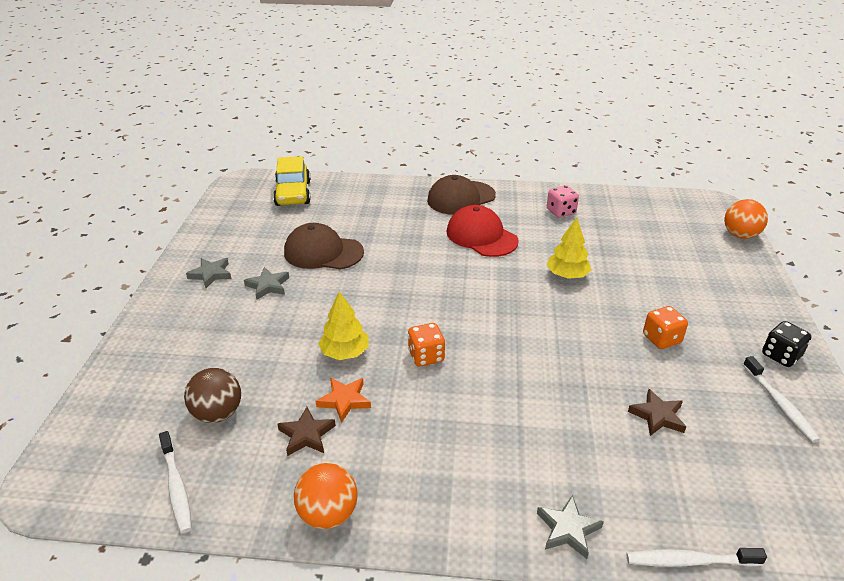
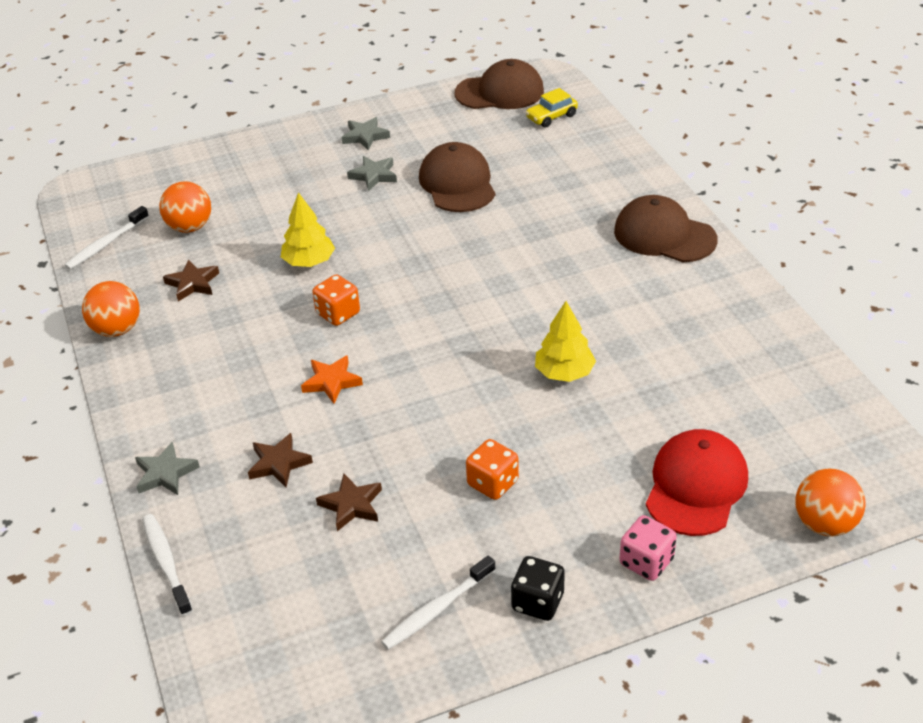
camera: 65 degrees right, 5 degrees up
(218, 413) = (190, 227): brown ball -> orange ball
(237, 202) = (500, 92): none -> brown cap
(293, 193) = (551, 117): yellow car -> yellow car, size x0.59
(344, 400) = (245, 287): orange star -> orange star (332, 382)
(481, 236) = (590, 280): red cap -> red cap (696, 486)
(561, 212) = (714, 328): pink dice -> pink dice (646, 562)
(590, 445) = (279, 463): none -> brown star

